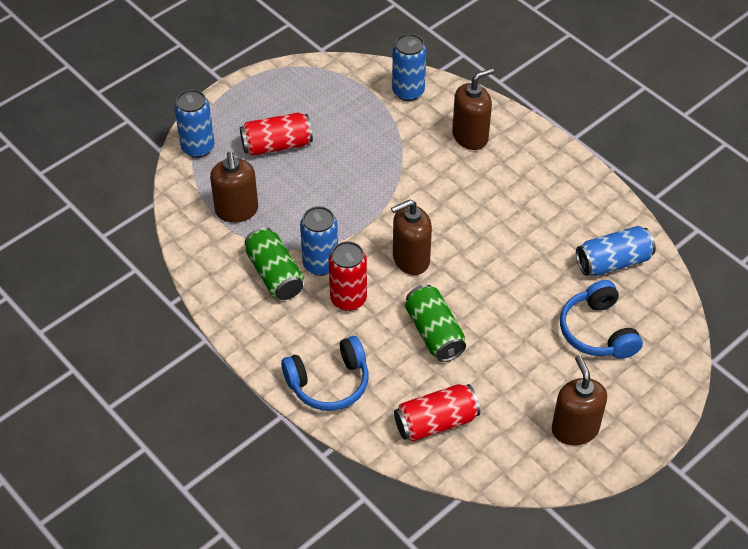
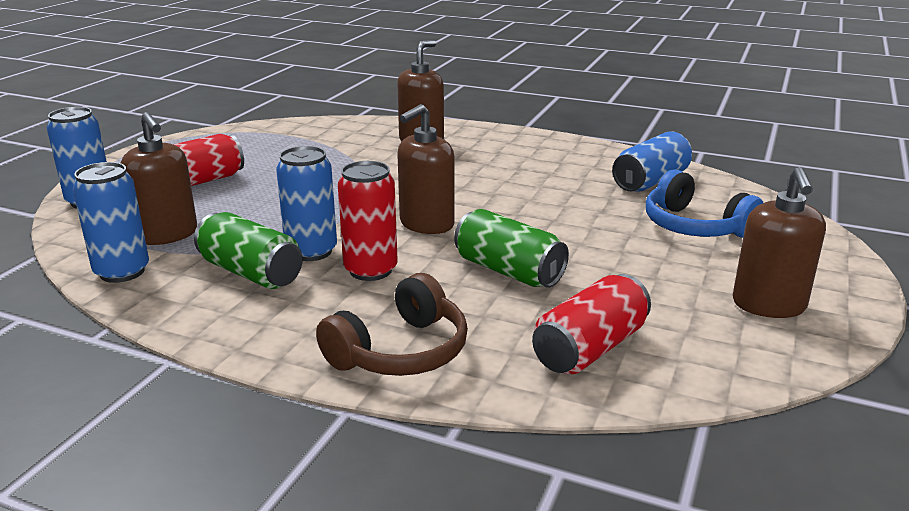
camera: 25 degrees left, 25 degrees down
(329, 383) = (400, 351): blue headphones -> brown headphones
(408, 91) = (332, 129): blue can -> blue can (122, 272)
(574, 429) = (769, 305): brown soap dispenser -> brown soap dispenser turned 135 degrees counterclockwise

